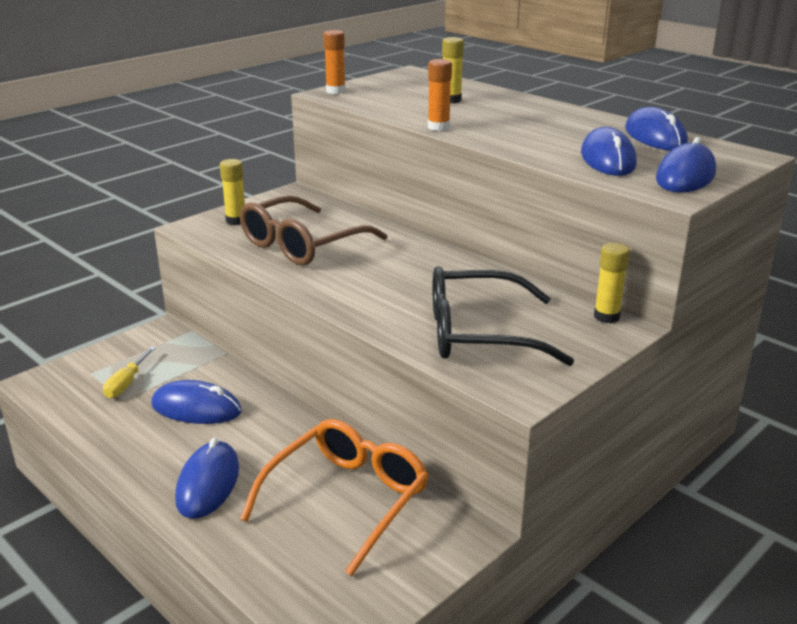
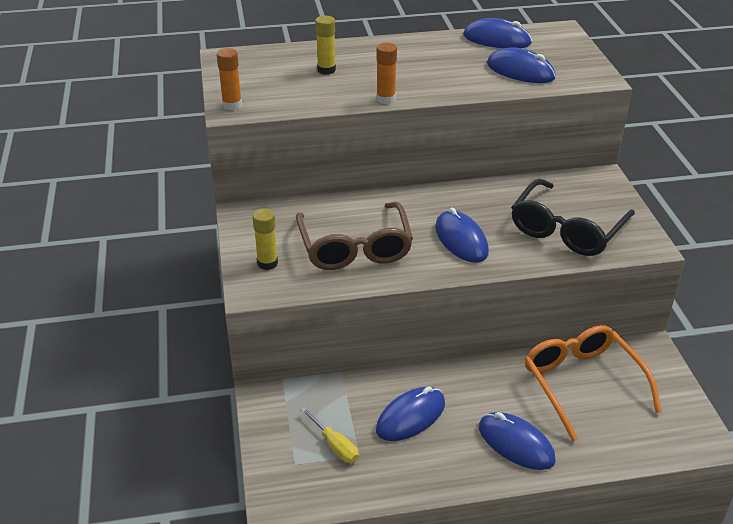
camera: 55 degrees left, 10 degrees up
(606, 317) = (585, 176): yellow glue stick -> none
(685, 176) = (574, 62): blue mouse -> blue mouse (461, 240)

